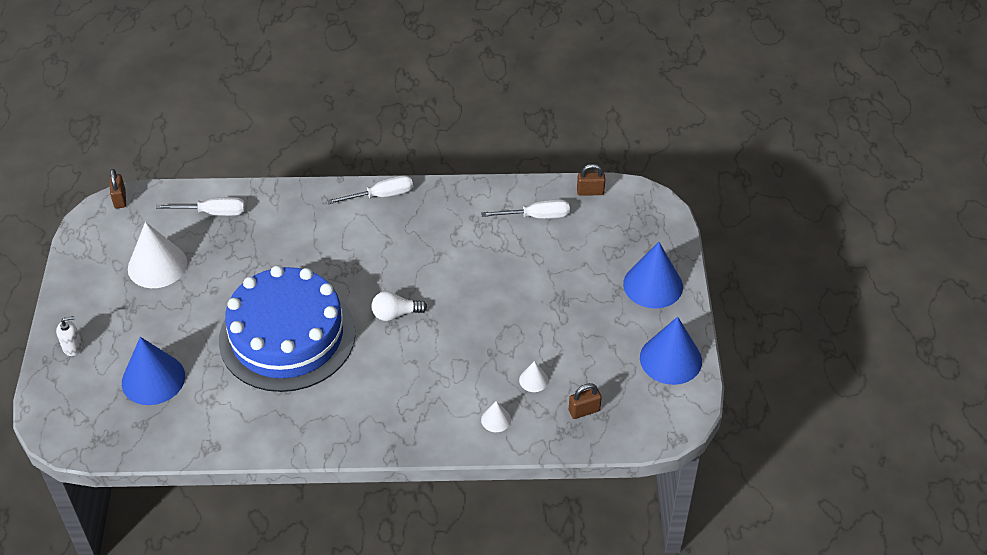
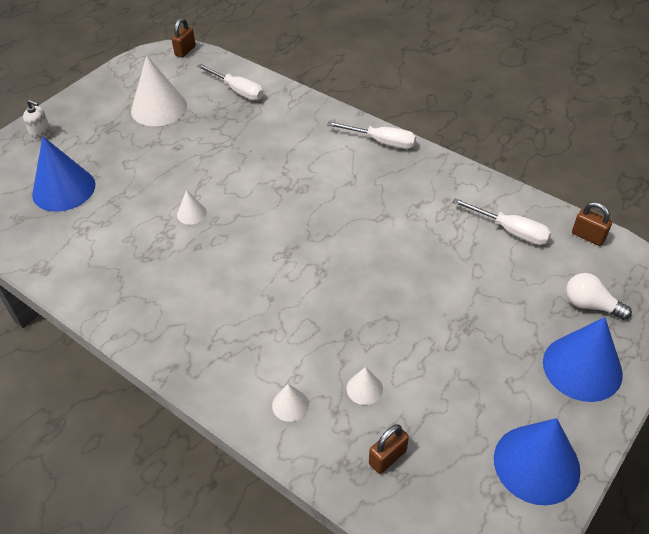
camera: 40 degrees right, 0 degrees up
(287, 336) = (191, 213): blue cake -> white cone
(395, 314) = (296, 246): white light bulb -> white light bulb (590, 305)
(584, 411) = (387, 457): brown padlock -> brown padlock turned 60 degrees counterclockwise

